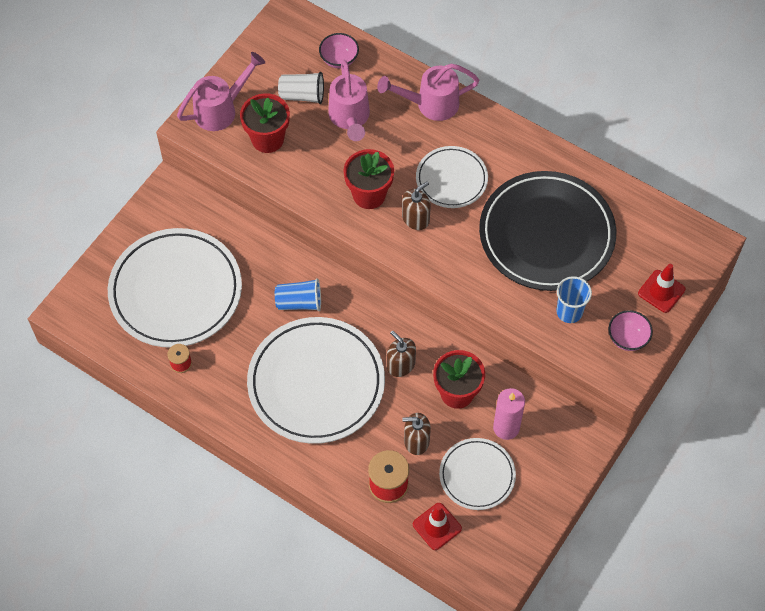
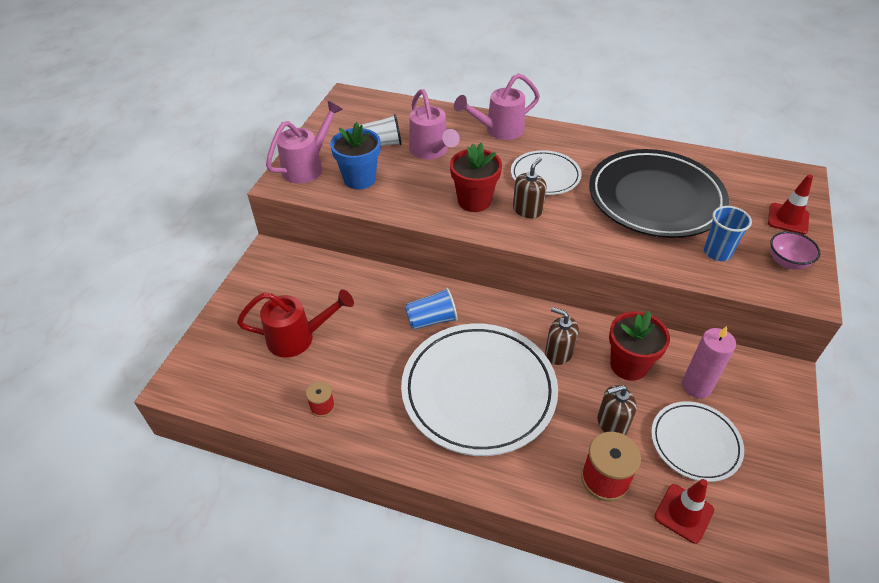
camera: 15 degrees left, 15 degrees down
(176, 291) = (298, 338): white plate -> red watering can
(267, 139) = (359, 179): red flower pot -> blue flower pot
(339, 59) = (404, 116): pink bowl -> none

